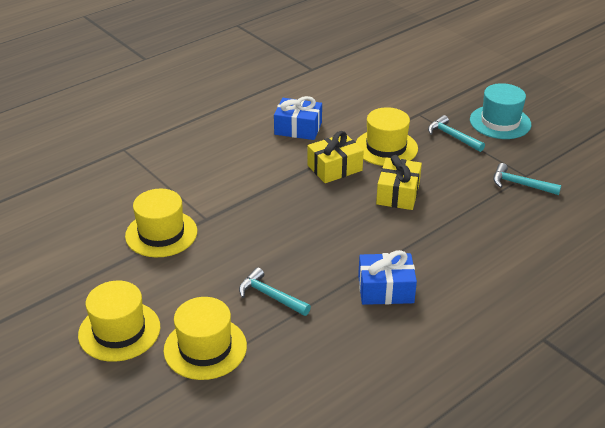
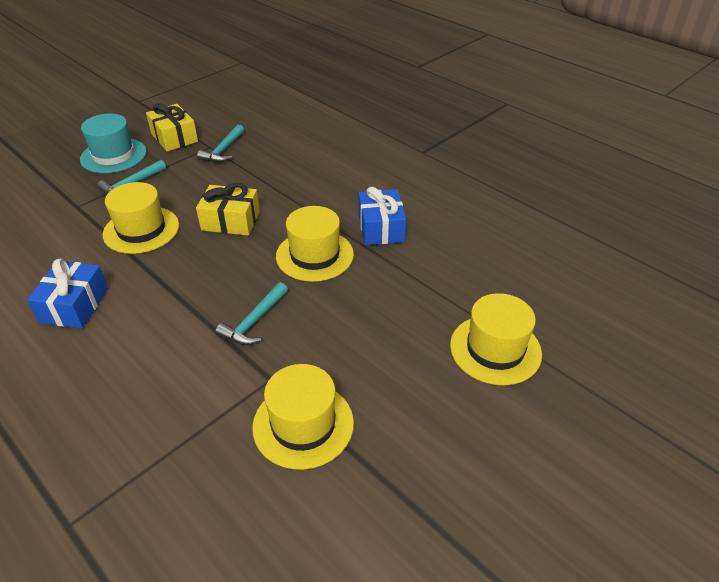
camera: 95 degrees left, 5 degrees up
(119, 331) = (494, 435): yellow hat -> yellow hat (314, 255)
(270, 296) = (405, 305): turquoise hammer -> turquoise hammer (254, 321)
(334, 168) = (174, 268): yellow gift -> yellow gift (174, 138)

